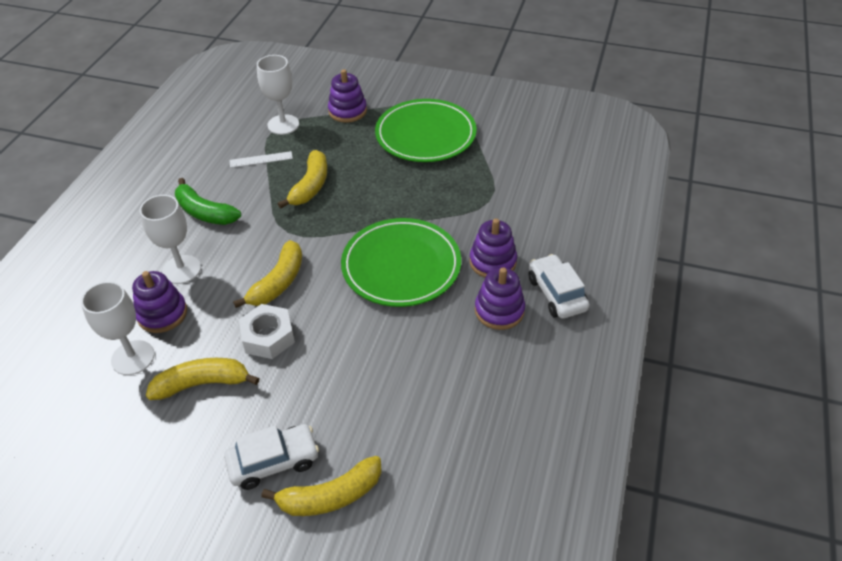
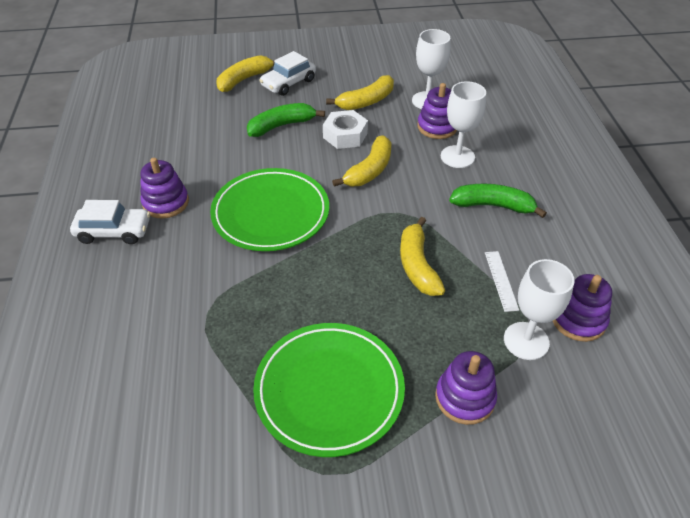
camera: 155 degrees right, 0 degrees up
(261, 159) = (501, 280): white ruler -> white ruler turned 60 degrees counterclockwise
(278, 282) = (369, 170): yellow banana -> yellow banana turned 150 degrees counterclockwise
(330, 378) = (281, 126): none -> green banana
(492, 262) = (183, 243): purple stacking toy -> purple stacking toy (578, 319)
(556, 294) = (114, 231): white car -> white car turned 45 degrees counterclockwise

